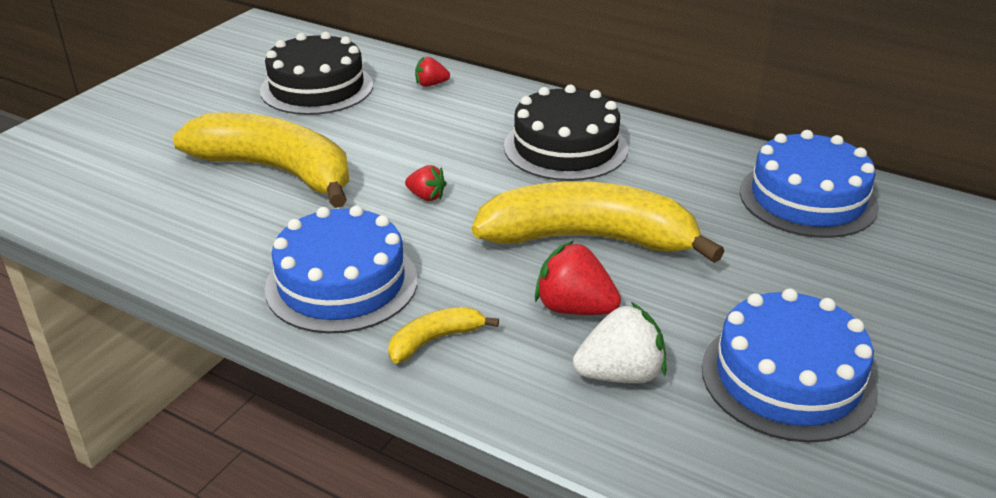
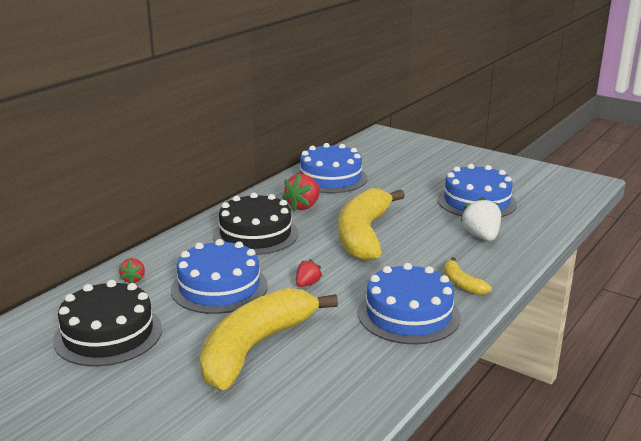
camera: 85 degrees left, 10 degrees down
(414, 136) = (219, 287): none -> blue cake
(574, 308) = (429, 243): red strawberry -> red strawberry (303, 206)

